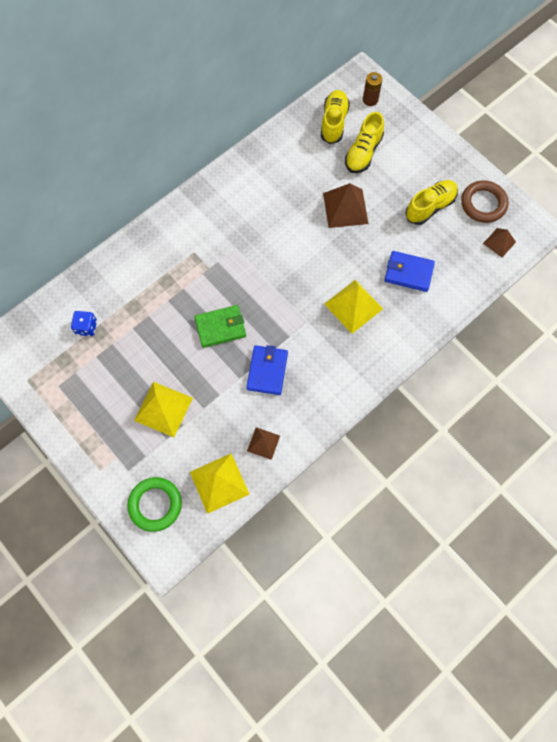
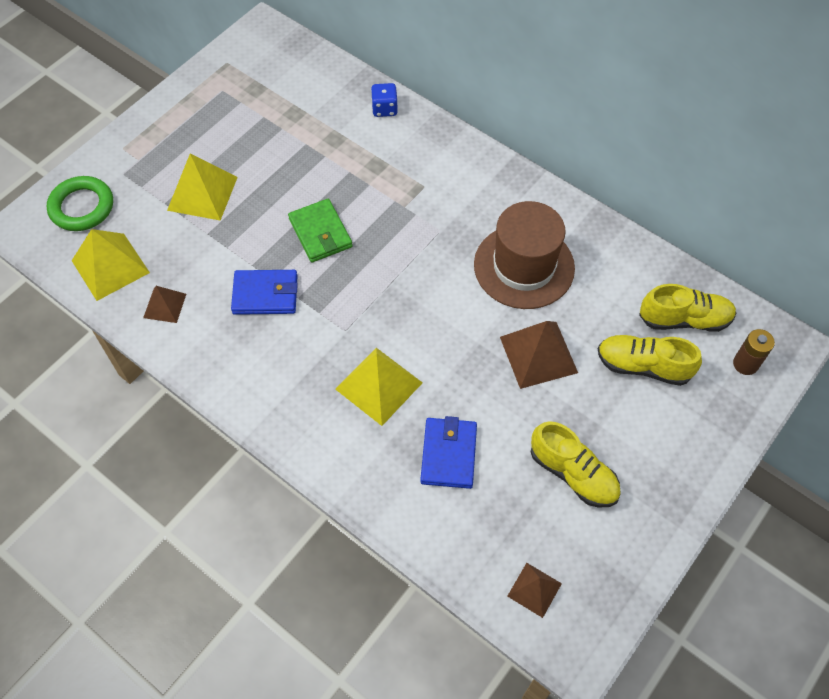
camera: 80 degrees right, 10 degrees down
(86, 327) = (299, 100): blue dice -> blue dice (384, 109)
(276, 202) = (524, 266): none -> brown hat
(483, 204) = (602, 557): brown ring -> none

